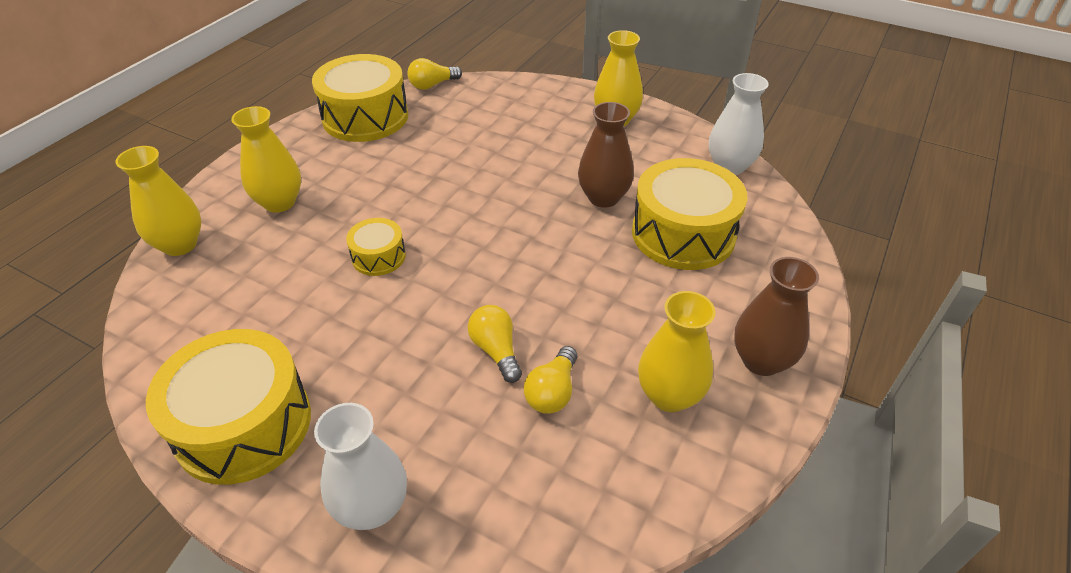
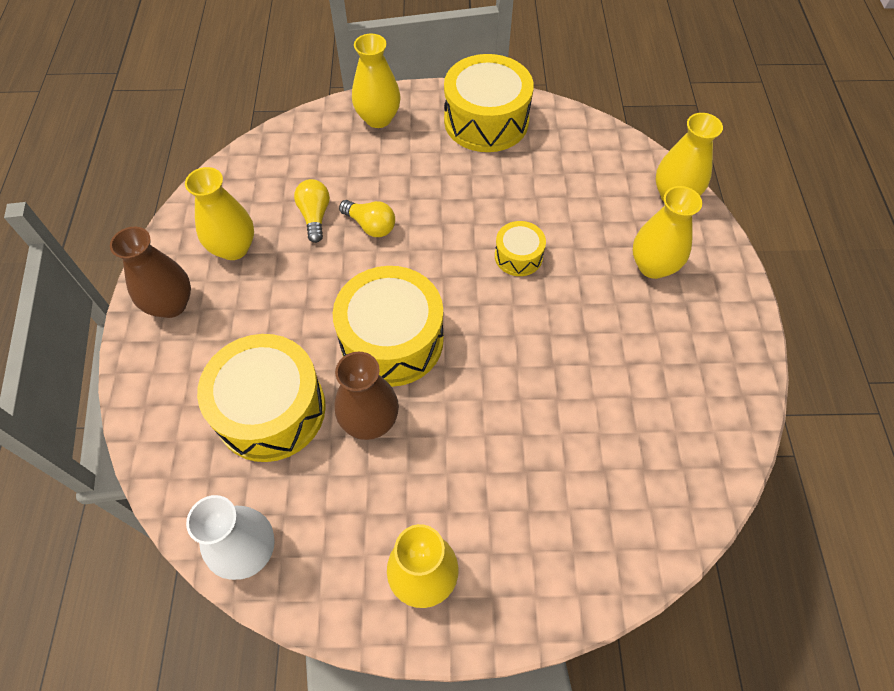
camera: 150 degrees right, 15 degrees up
(365, 117) = (708, 416): yellow drum -> yellow drum (392, 340)
(372, 507) = (378, 118): white vase -> yellow vase
(432, 85) = (699, 523): yellow light bulb -> none

